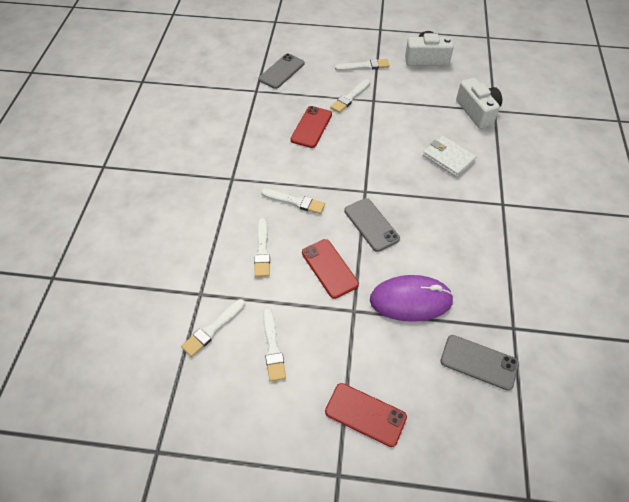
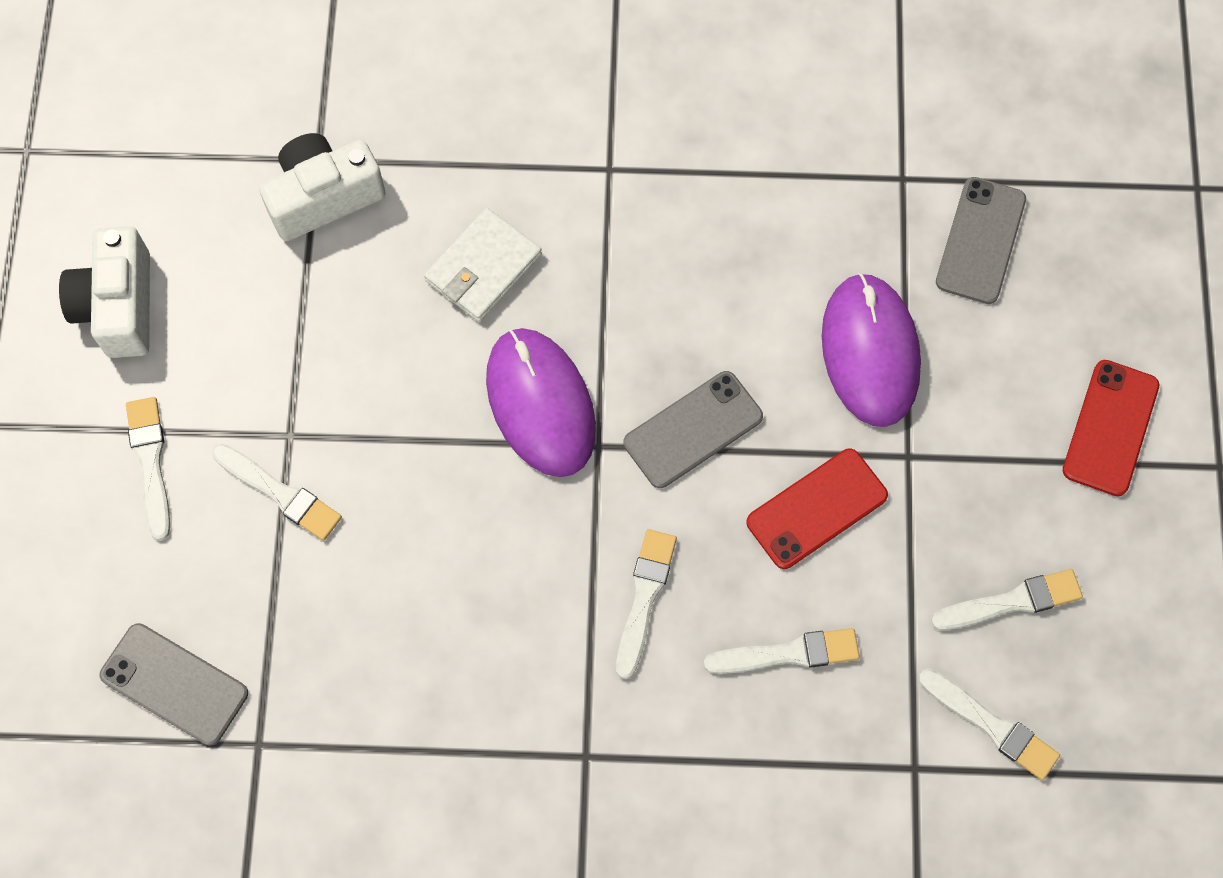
camera: 95 degrees left, 15 degrees up
(311, 127) = (396, 582): red phone -> none
(385, 173) = (541, 404): none -> purple mouse

